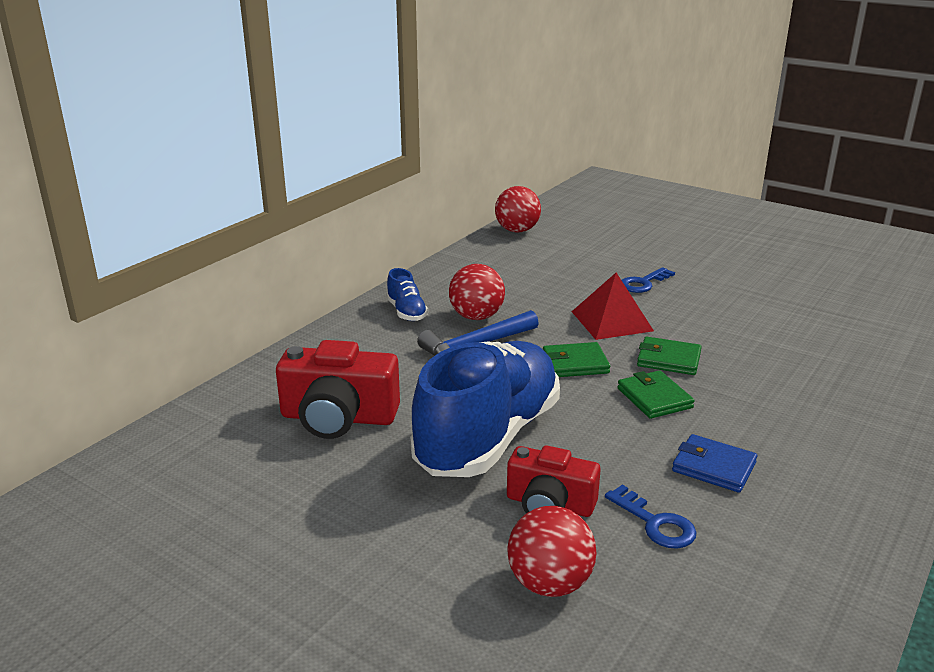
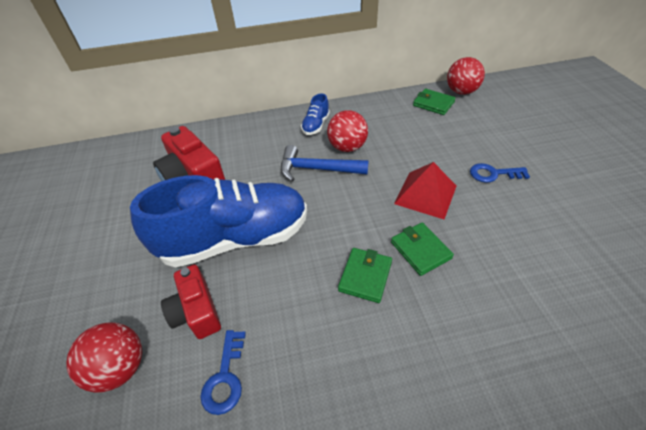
camera: 45 degrees right, 20 degrees up
(575, 363) = (354, 215): green wallet -> green wallet (433, 104)
(713, 467) = (322, 364): blue wallet -> none

